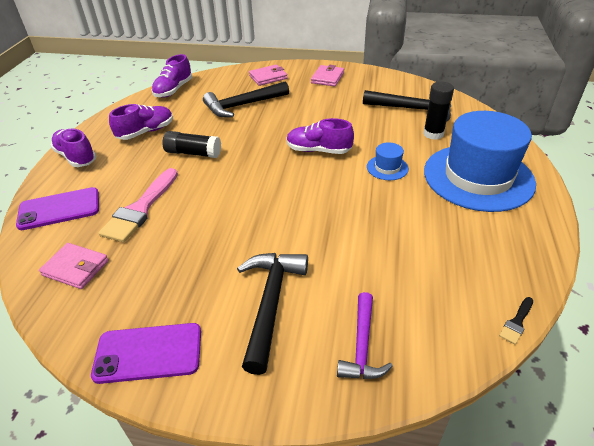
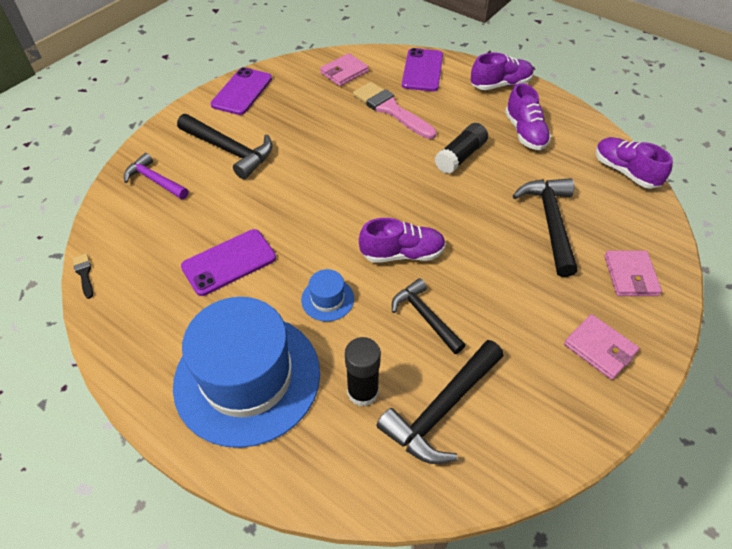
camera: 115 degrees right, 10 degrees up
(318, 150) = (402, 254): purple shoe -> purple shoe turned 45 degrees clockwise
(361, 128) = (425, 317): none -> black hammer
(406, 229) = (229, 262): none -> purple phone

